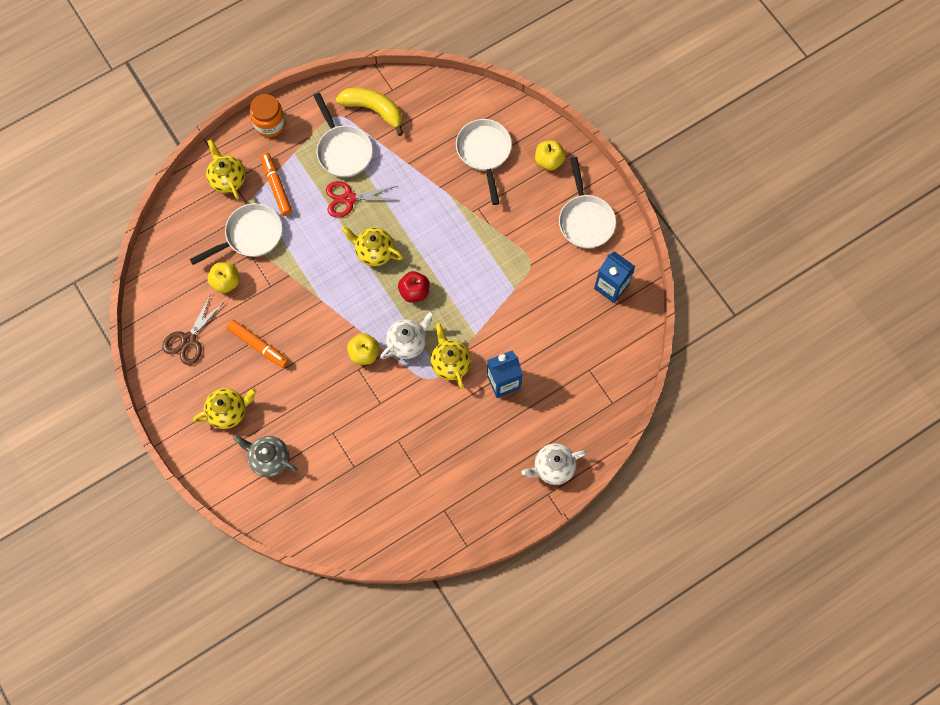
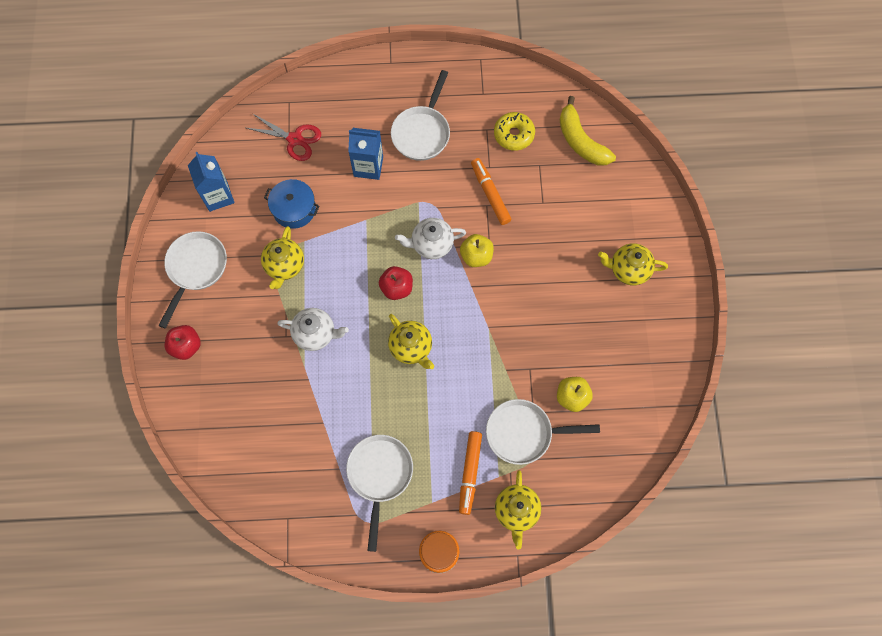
camera: 150 degrees left, 0 degrees up
(188, 340) = (635, 358): brown scissors -> none
(258, 345) = (570, 316): orange marker -> orange marker (490, 194)
(269, 459) = (611, 209): grey teapot -> none
(349, 199) = (404, 417): red scissors -> red scissors (295, 139)
(373, 110) = (321, 505): yellow banana -> yellow banana (581, 141)
(393, 484) = (513, 135): none -> yellow donut
(450, 363) = (404, 206): yellow teapot -> yellow teapot (284, 266)
(484, 152) = (241, 391): white pan -> white pan (422, 132)
(541, 310) = (294, 209): none -> blue pot
(549, 161) = (186, 346): yellow apple -> red apple
(553, 468) = (373, 79): white teapot -> white teapot (315, 334)

